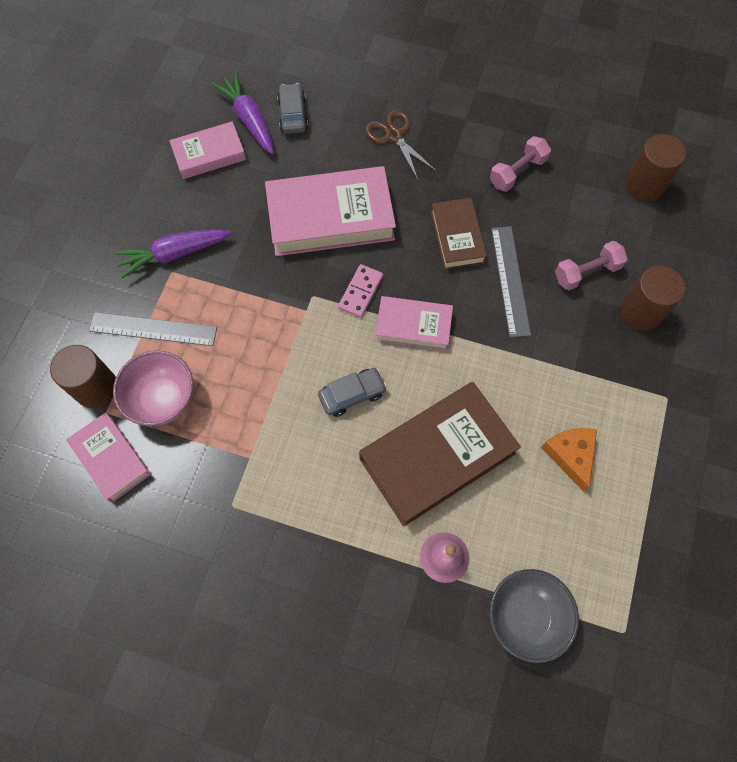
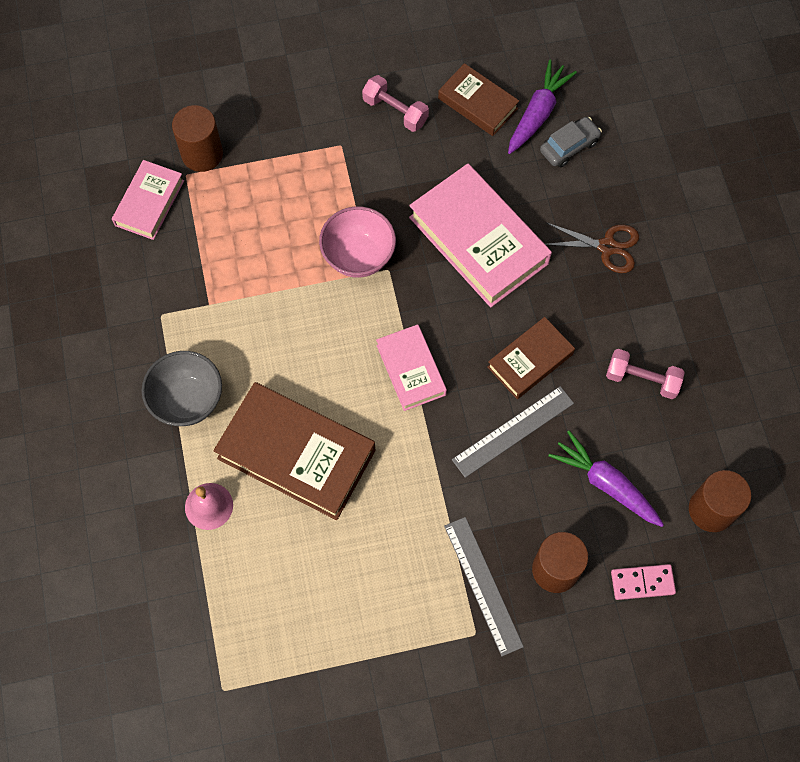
camera: 60 degrees right, 0 degrees up
(153, 329) = (279, 164): grey ruler -> grey ruler (483, 585)
(163, 399) = (221, 209): pink bowl -> pink bowl (358, 256)
(174, 254) = (359, 137): purple carrot -> purple carrot (606, 483)
(209, 154) = (477, 103): pink book -> brown book
(352, 395) = (313, 354): grey car -> none
(360, 292) = (417, 307): pink domino -> pink domino (642, 582)
(394, 136) = (607, 247): brown scissors -> brown scissors turned 75 degrees clockwise
(525, 616) = (193, 598): grey bowl -> grey bowl (187, 400)
(570, 455) = (363, 570): orange cheese -> none
(586, 272) = (567, 498): pink dumbbell -> pink dumbbell (395, 111)

